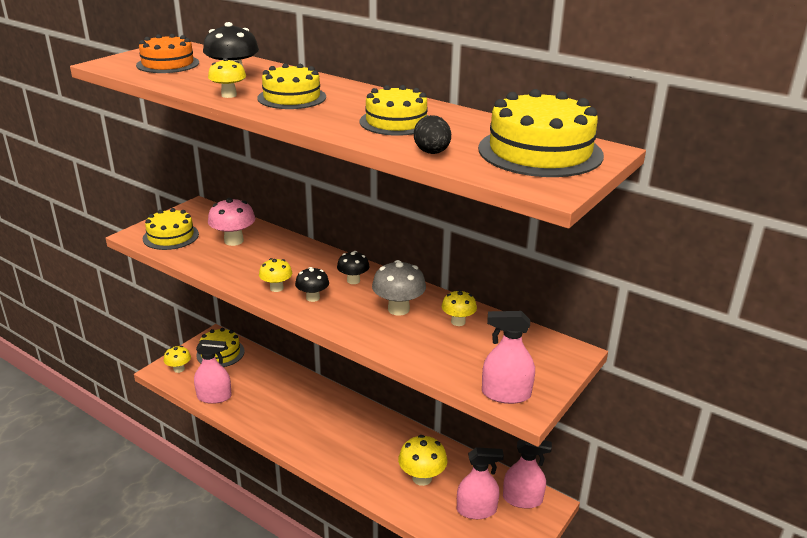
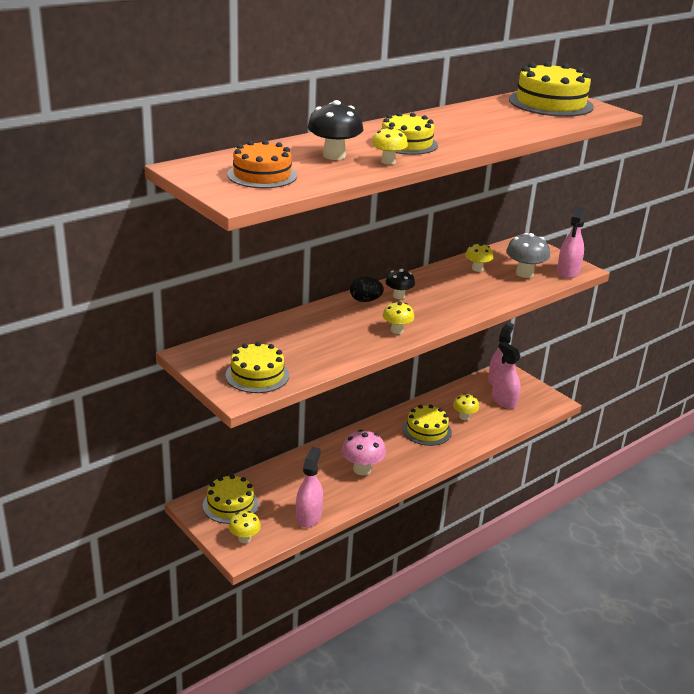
camera: 75 degrees left, 0 degrees up
(234, 241) = (290, 341): pink mushroom -> pink mushroom (362, 469)
(313, 298) = (420, 317): black mushroom -> none
(396, 122) = (481, 124): yellow cake -> yellow cake (427, 430)
(398, 309) = (452, 286): grey mushroom -> grey mushroom (524, 273)
(422, 478) = (464, 417): yellow mushroom -> yellow mushroom, size x0.64
(432, 153) = (548, 125): black egg -> black egg (365, 300)
(476, 510) = (504, 401): pink spray bottle -> pink spray bottle turned 45 degrees counterclockwise

